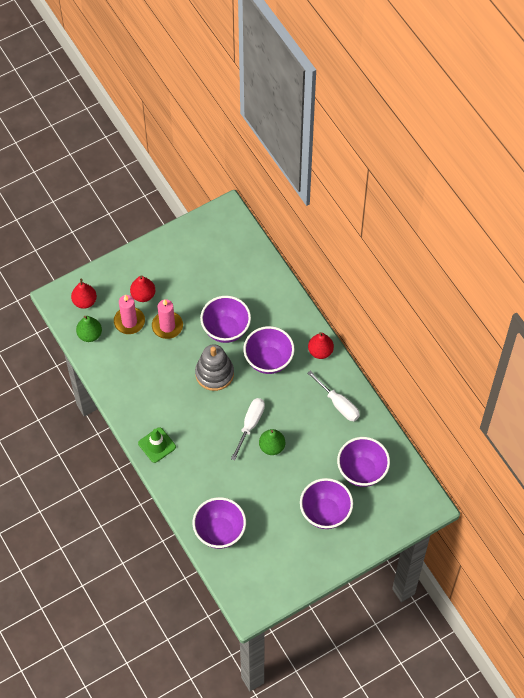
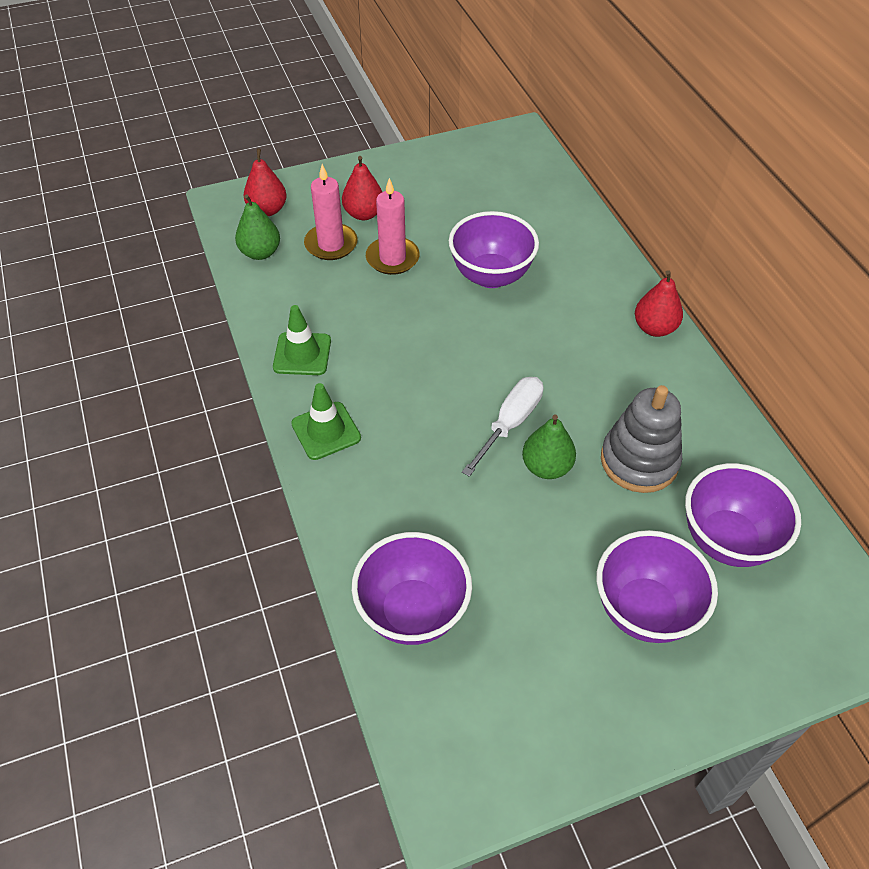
camera: 10 degrees right, 10 degrees down
(132, 400) = (302, 354): none -> green traffic cone
(214, 373) = (458, 335): grey stacking toy -> grey stacking toy (639, 461)
(268, 360) = (559, 329): purple bowl -> none
(339, 404) = (684, 414): white screwdriver -> none

